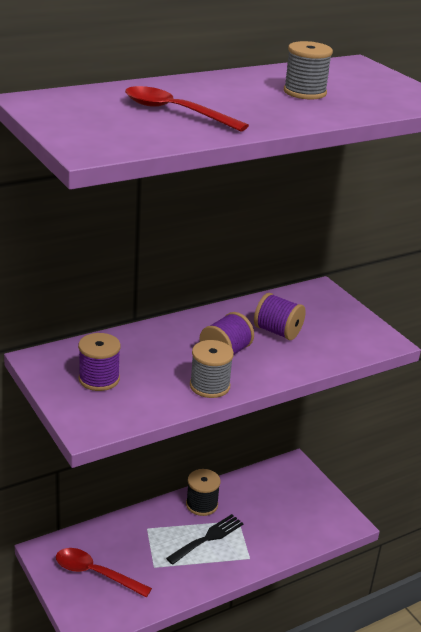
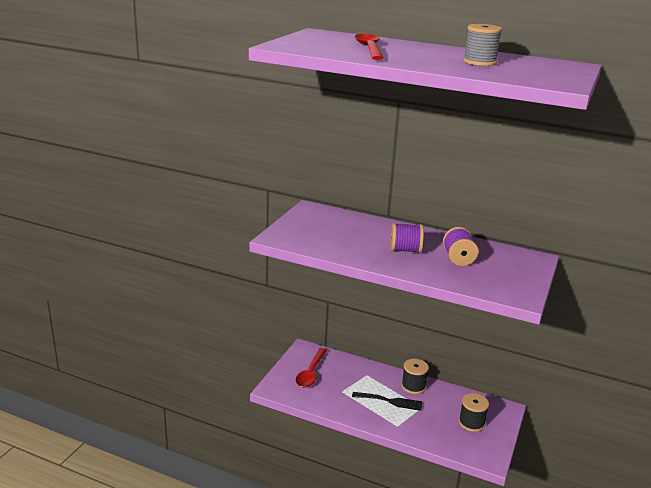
camera: 55 degrees right, 5 degrees down
(95, 573) = (311, 373): red spoon -> red spoon turned 150 degrees counterclockwise
(99, 379) = (319, 226): purple spool -> none
(209, 386) = (365, 256): grey spool -> none
(292, 501) = (471, 423): none -> black spool

